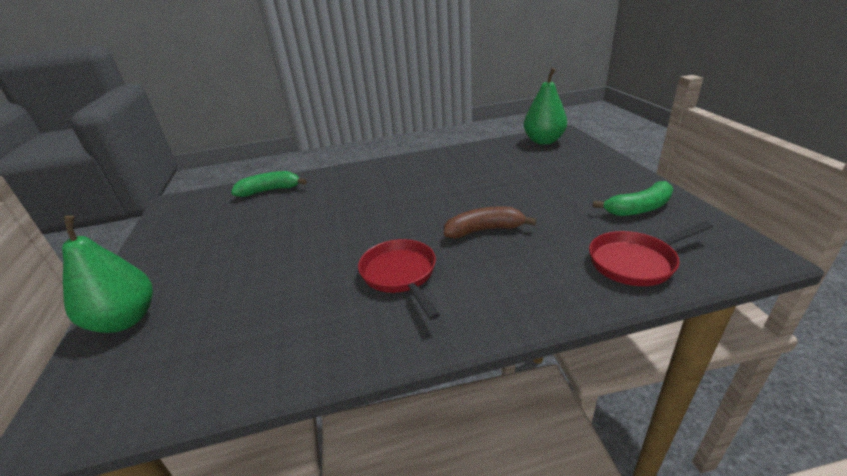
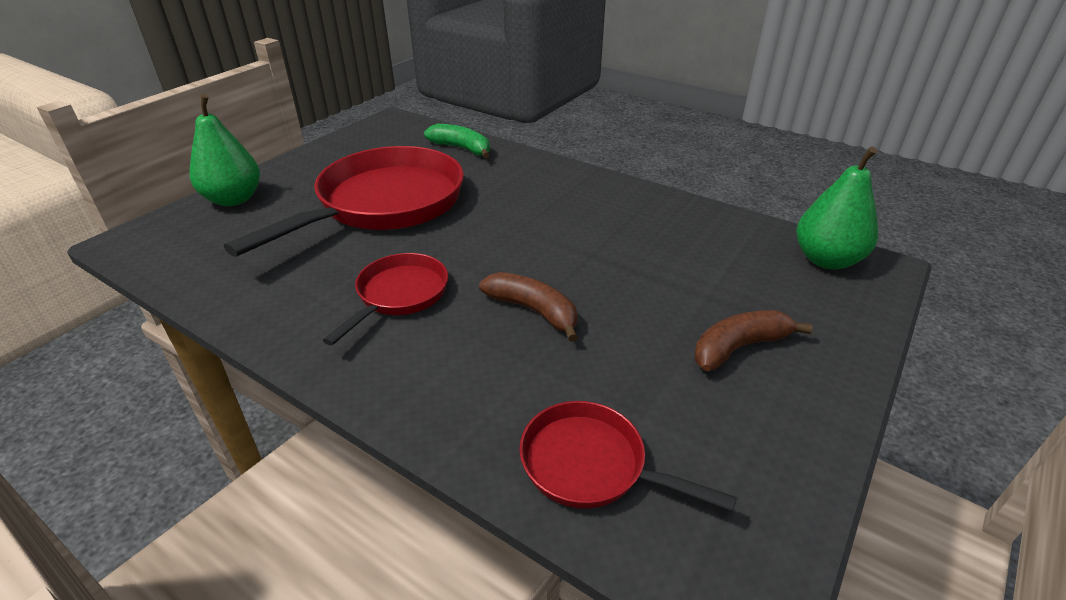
camera: 45 degrees right, 5 degrees up
(279, 244) = (384, 204): none -> red pan
(583, 186) = (739, 347): none -> brown banana
(639, 208) = (739, 424): green banana -> none

